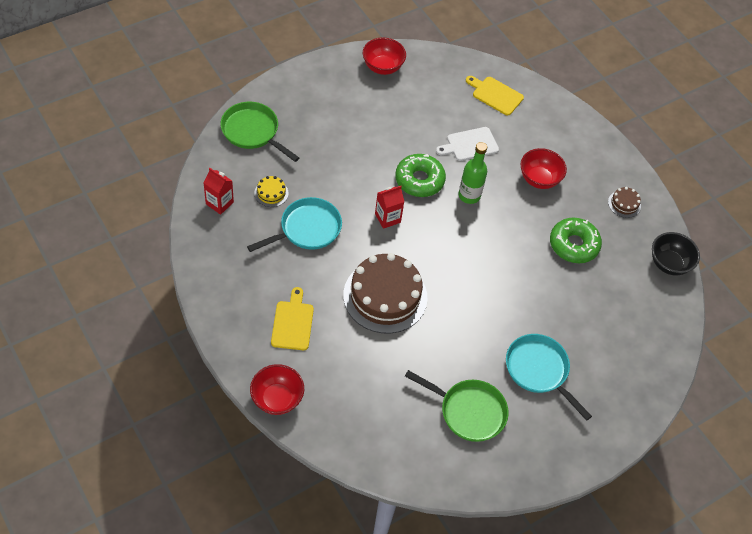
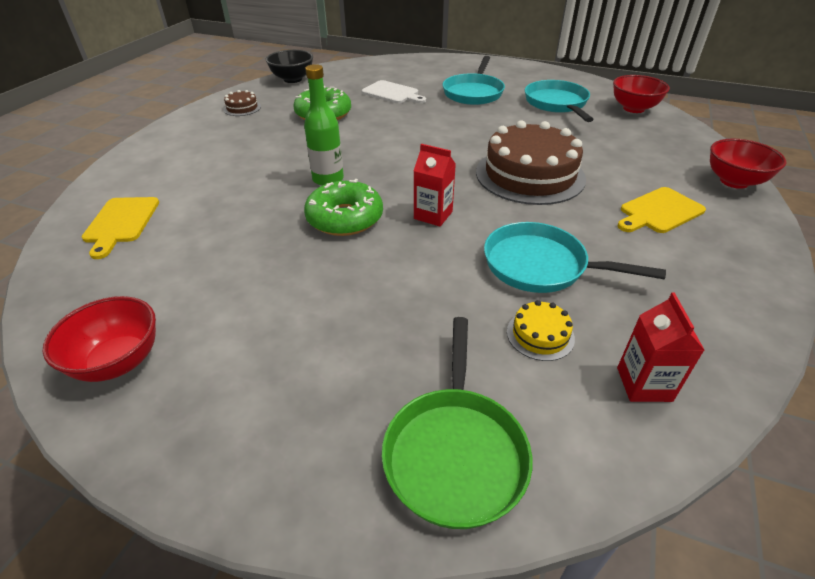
camera: 120 degrees left, 15 degrees down
(468, 411) = (557, 104): green pan -> turquoise pan
(470, 145) = (242, 207): white cutting board -> white cutting board (392, 93)
(539, 179) = (254, 151): red bowl -> red bowl (633, 108)

